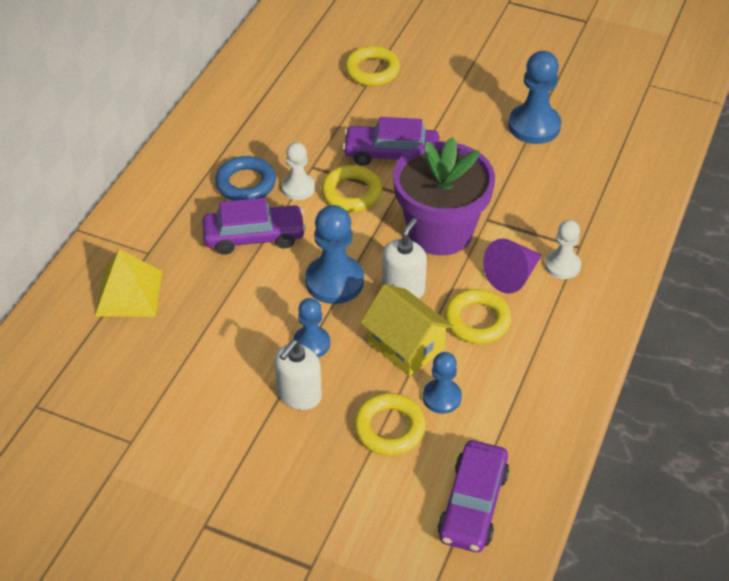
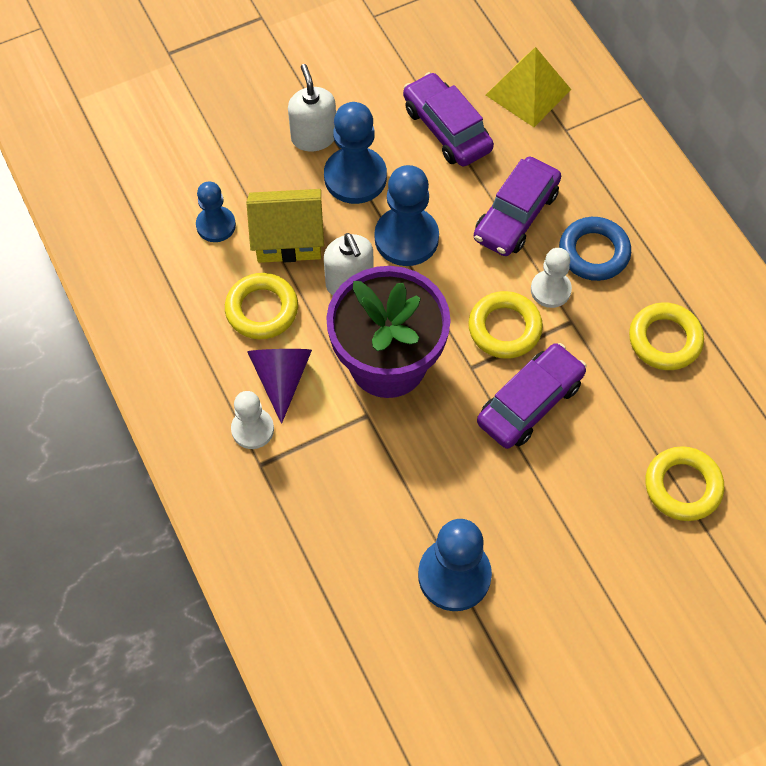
camera: 130 degrees right, 15 degrees up
(311, 343) = (355, 177): blue pawn -> blue pawn, size x1.63
(389, 428) = (225, 171): yellow ring -> yellow ring (664, 340)
(473, 504) = (111, 174): purple car -> purple car (447, 129)

